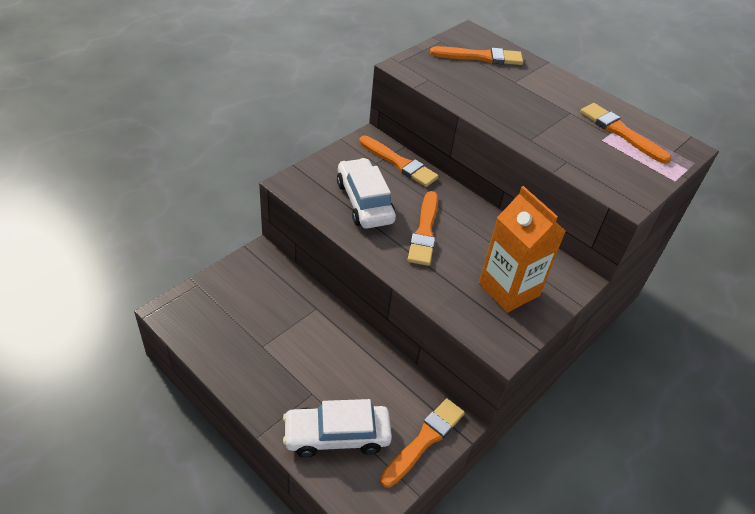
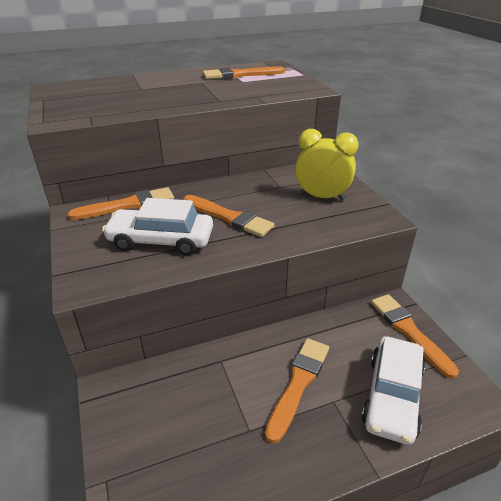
camera: 60 degrees left, 10 degrees down
(480, 57) = (91, 91): orange brush -> orange brush (298, 383)
(509, 289) = (322, 197): orange carton -> yellow clock

